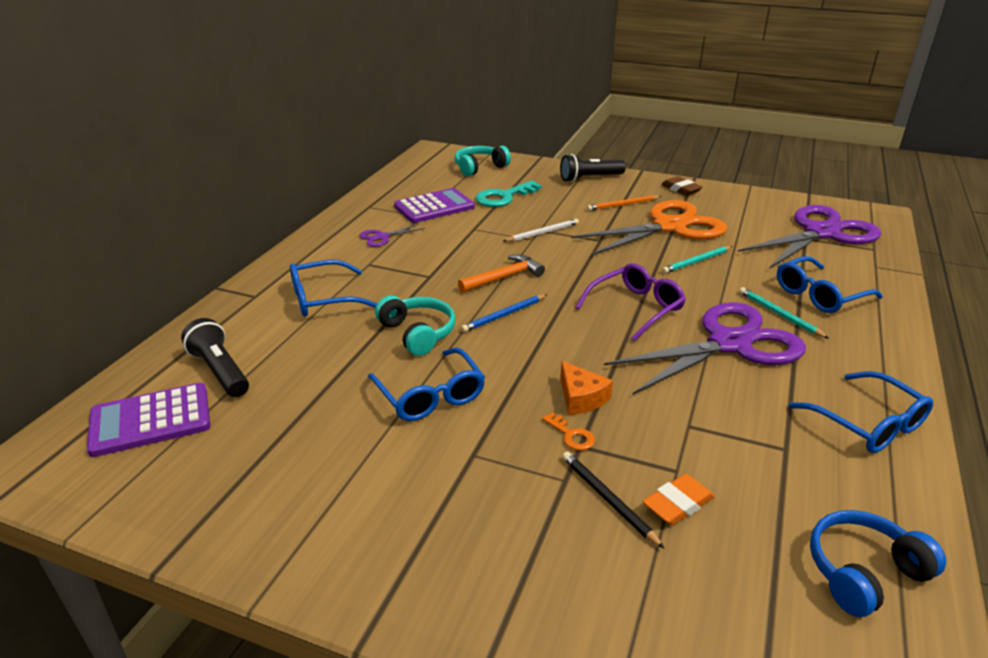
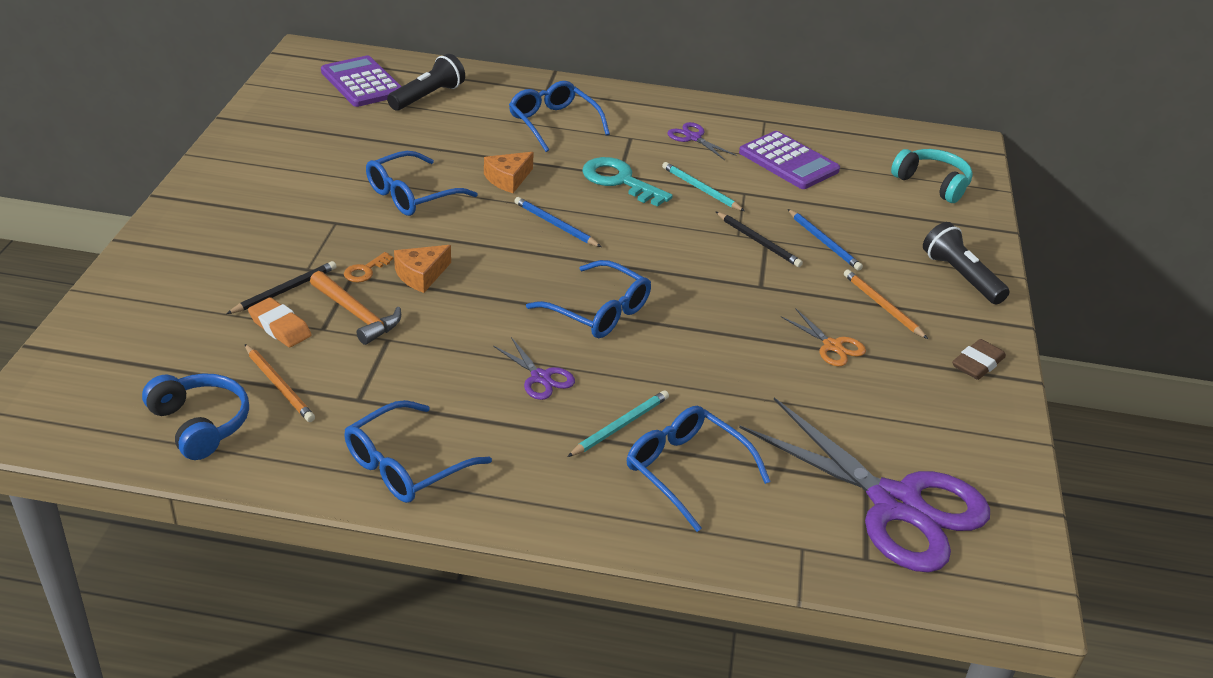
camera: 75 degrees right, 5 degrees up
(418, 333) = (508, 179): turquoise headphones -> orange cheese
(504, 197) = (847, 208): turquoise key -> turquoise key (619, 181)
(504, 277) = (634, 220): orange hammer -> orange hammer (356, 314)
(542, 233) = (758, 241): white pencil -> black pencil
(546, 211) = (824, 242): none -> blue pencil
(635, 308) = (598, 311): purple glasses -> blue glasses
(669, 227) = (832, 346): orange scissors -> orange scissors, size x0.41
(697, 261) = (736, 365): turquoise pencil -> turquoise pencil (701, 189)
(729, 344) = (540, 377): purple scissors -> purple scissors, size x0.41
(779, 505) = (279, 385): none -> orange pencil

